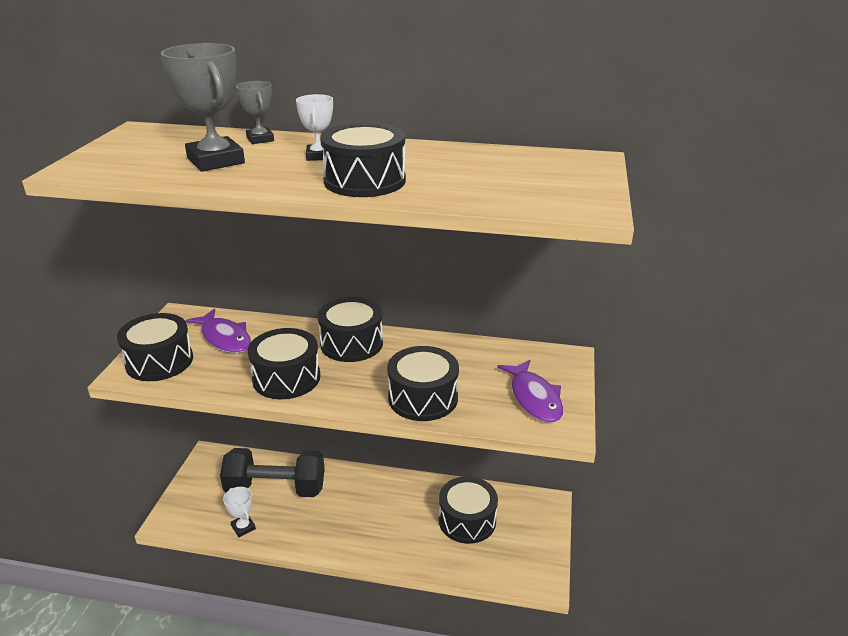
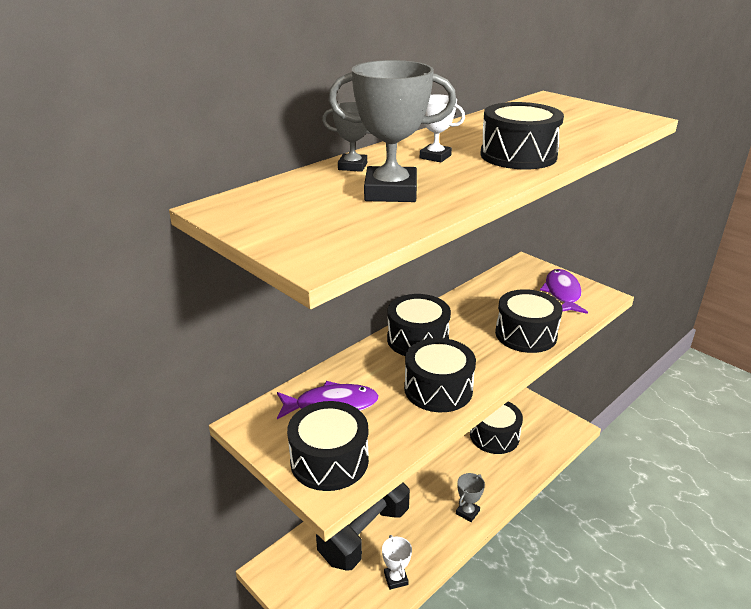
camera: 55 degrees left, 0 degrees up
(243, 527) = (396, 579): white trophy -> white trophy turned 75 degrees clockwise
(348, 542) = (467, 512): none -> grey trophy
(534, 398) = (562, 293): purple fish -> purple fish turned 105 degrees counterclockwise

